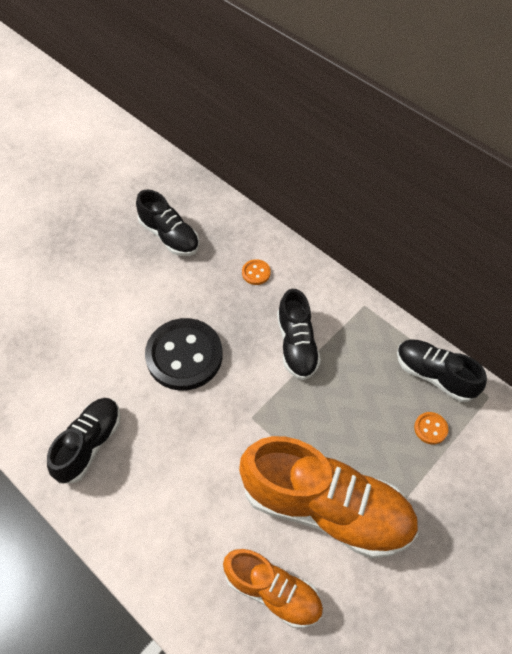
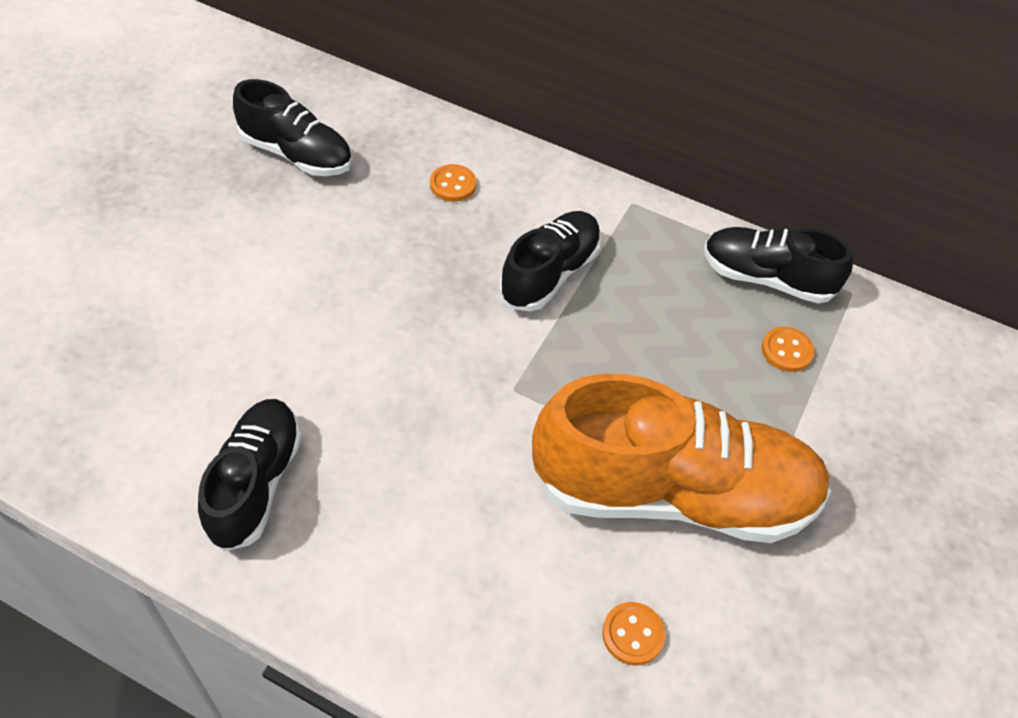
camera: 20 degrees left, 5 degrees down
(184, 355) = (376, 320): black button -> none
(273, 591) = (633, 634): orange shoe -> orange button
(297, 345) = (550, 273): black shoe -> black shoe turned 120 degrees counterclockwise

